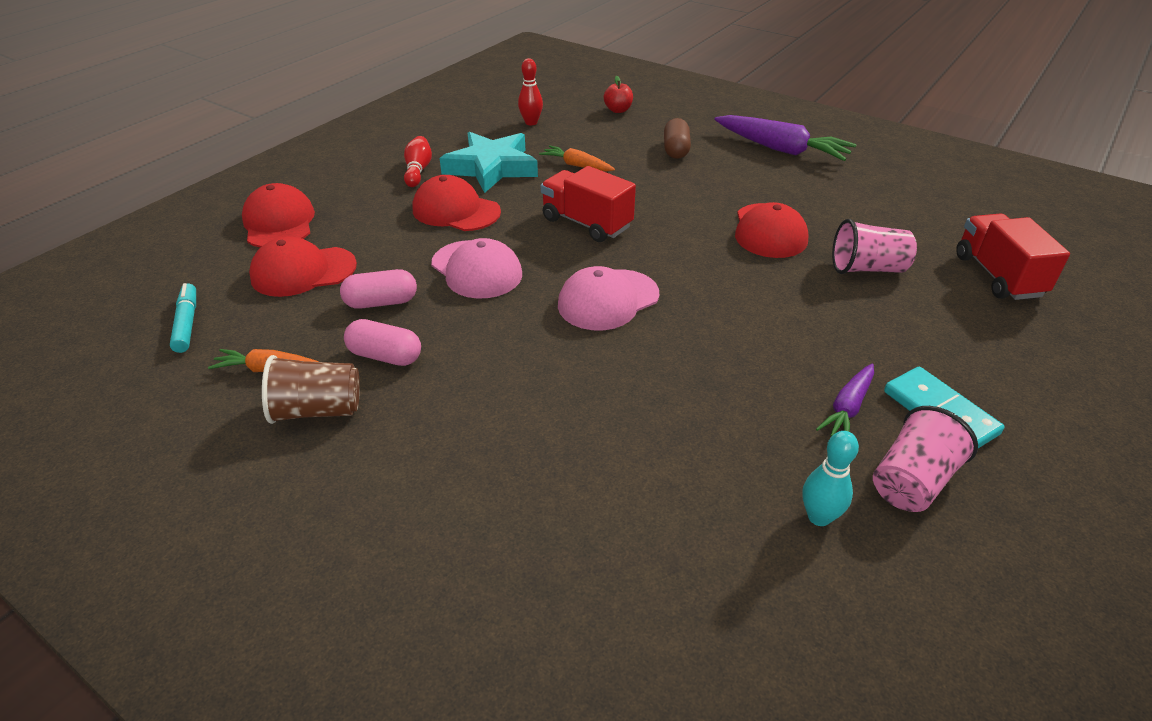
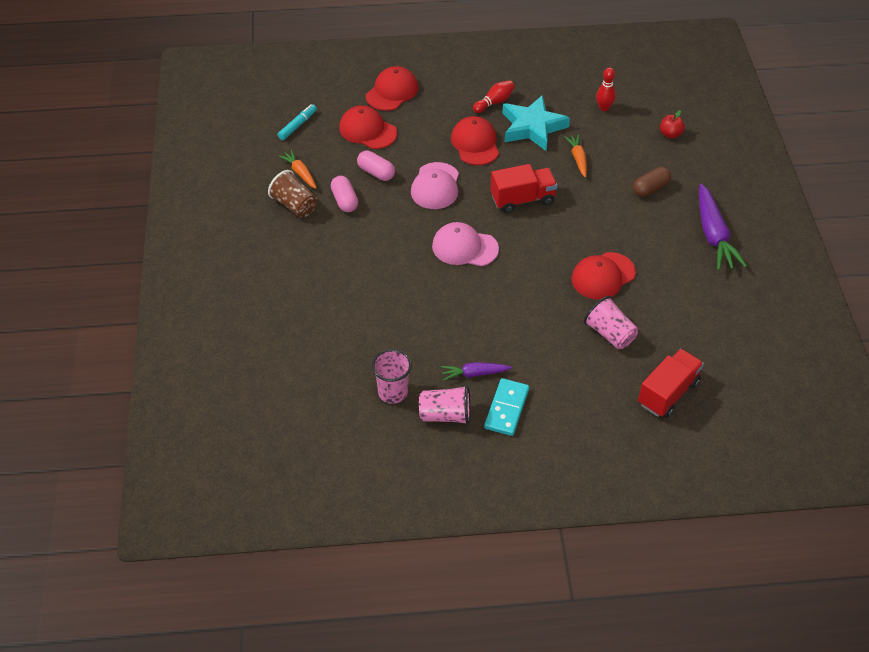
camera: 50 degrees right, 10 degrees up
(586, 223) = (522, 199): red truck -> red truck turned 75 degrees clockwise
(819, 517) = (393, 392): turquoise bowling pin -> pink cup

